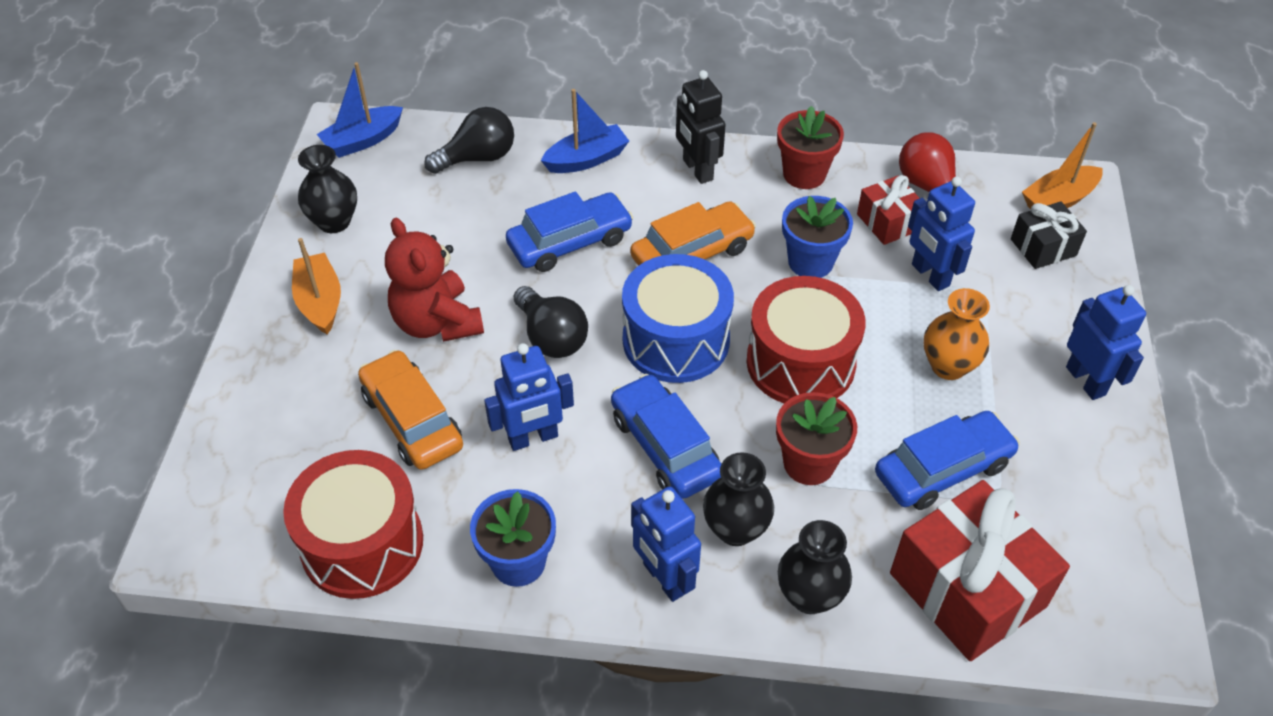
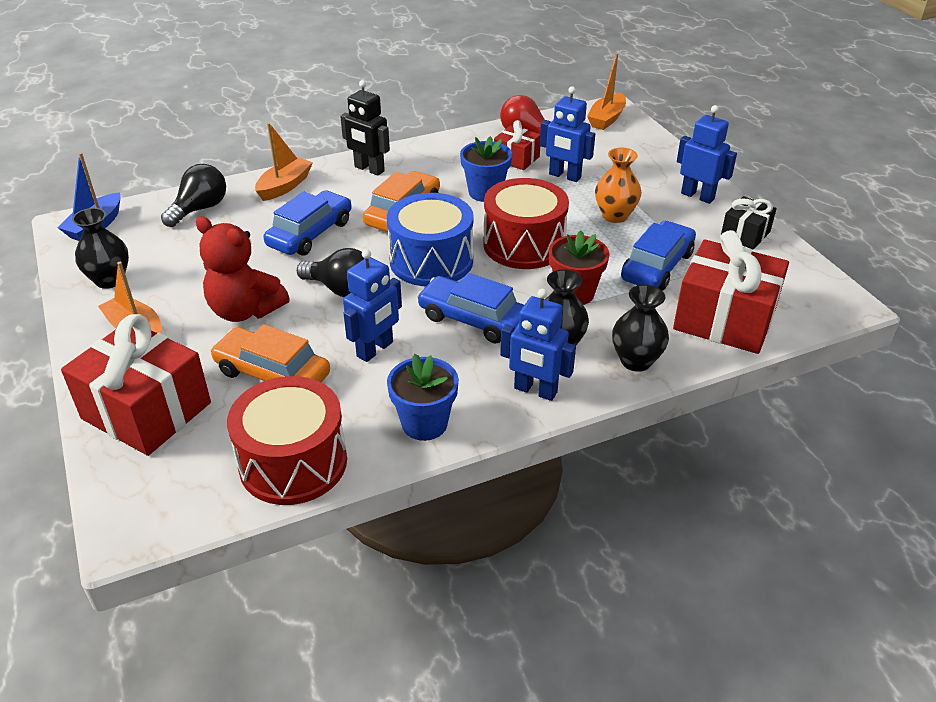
camera: 30 degrees left, 10 degrees down
(271, 410) = (146, 411): none -> red gift
(586, 159) = (284, 186): blue boat -> orange boat
(804, 174) = (442, 151): red flower pot -> none
(1043, 247) = (618, 143): black gift -> black gift (745, 234)

